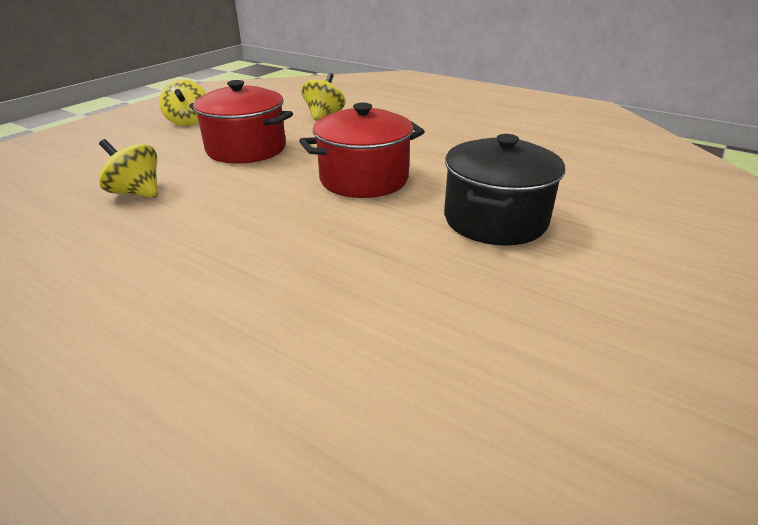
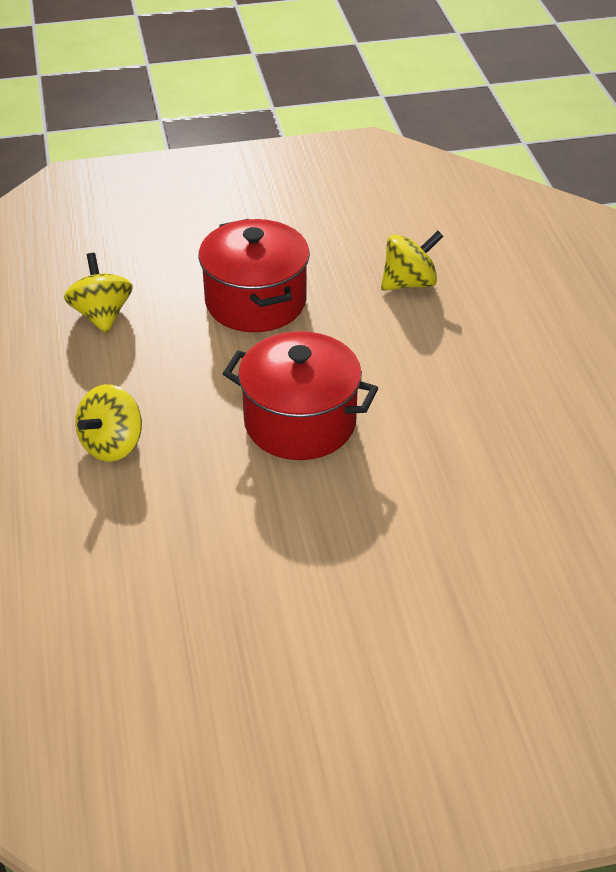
camera: 45 degrees right, 10 degrees up
(188, 121) = (258, 214): yellow spinning top -> yellow spinning top (112, 444)
(495, 219) = (333, 558): black pot -> none

